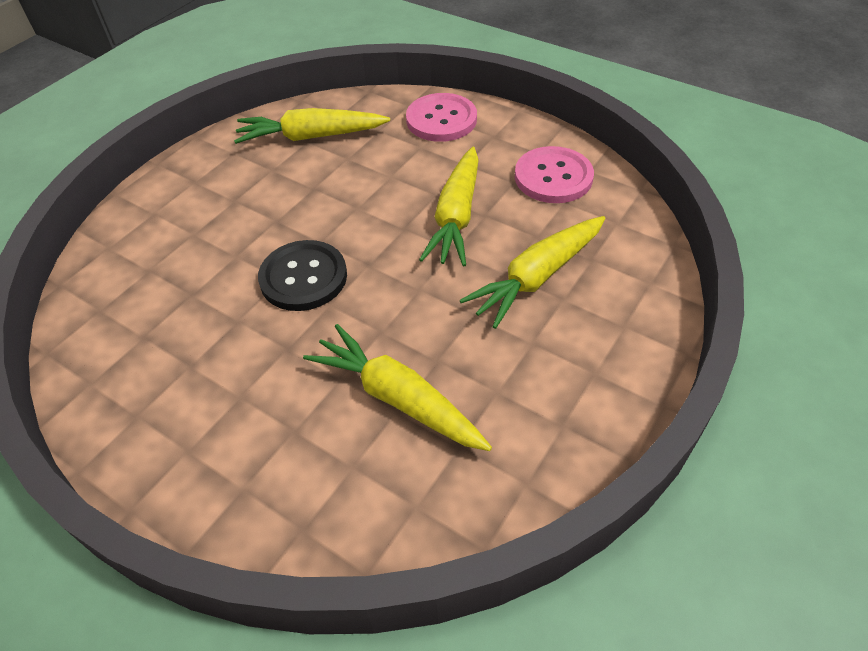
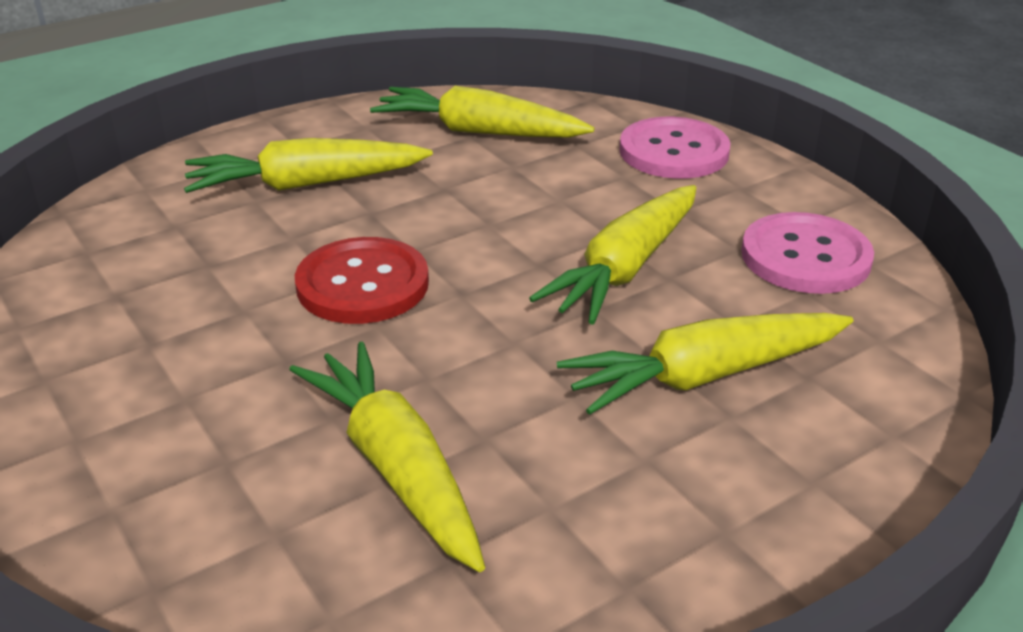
camera: 20 degrees right, 15 degrees down
(220, 211) = (306, 184): none -> yellow carrot
(303, 277) = (362, 284): black button -> red button

